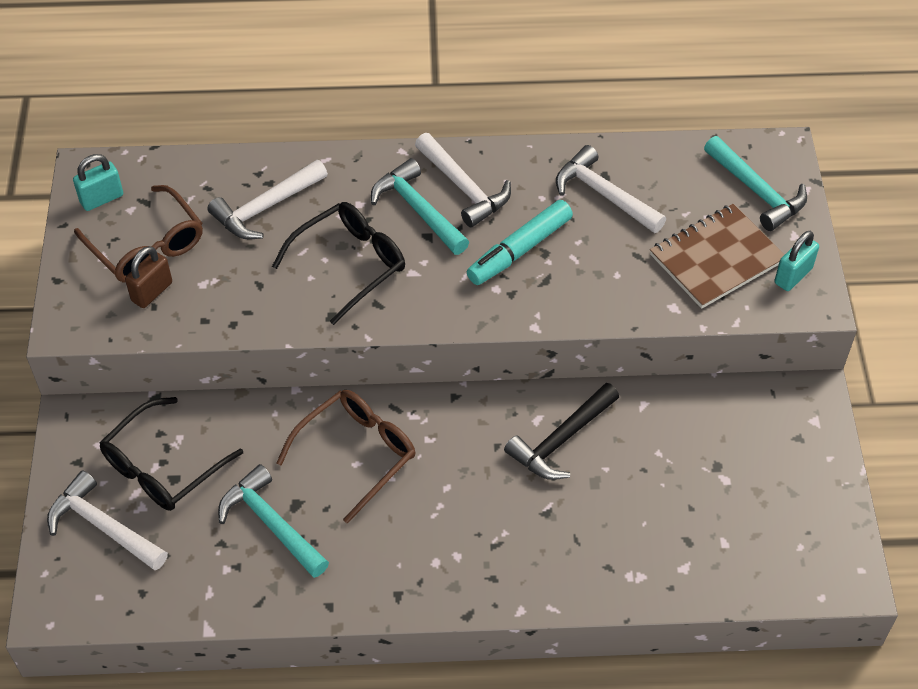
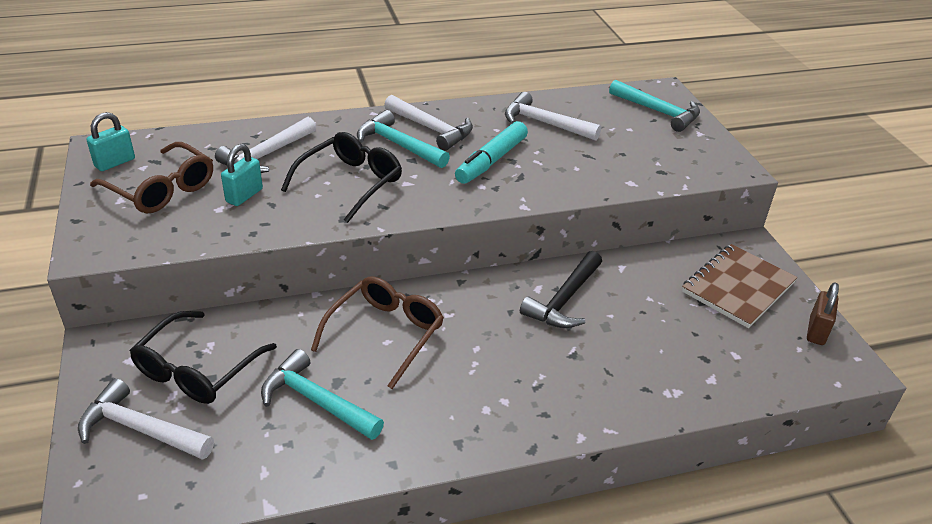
camera: 15 degrees left, 15 degrees down
(152, 292) = (171, 219): brown padlock -> brown padlock (816, 331)
(716, 258) = (649, 151): brown notebook -> brown notebook (738, 287)
(793, 276) = (712, 155): turquoise padlock -> turquoise padlock (244, 195)

